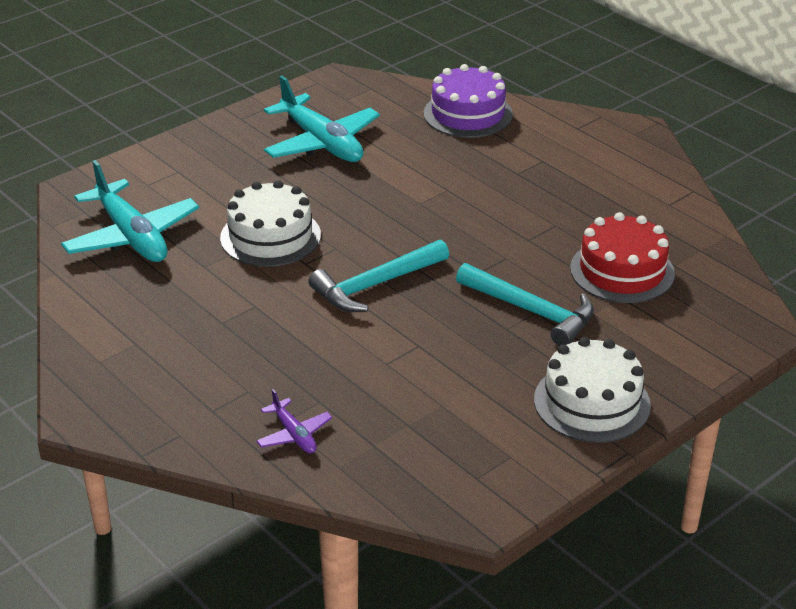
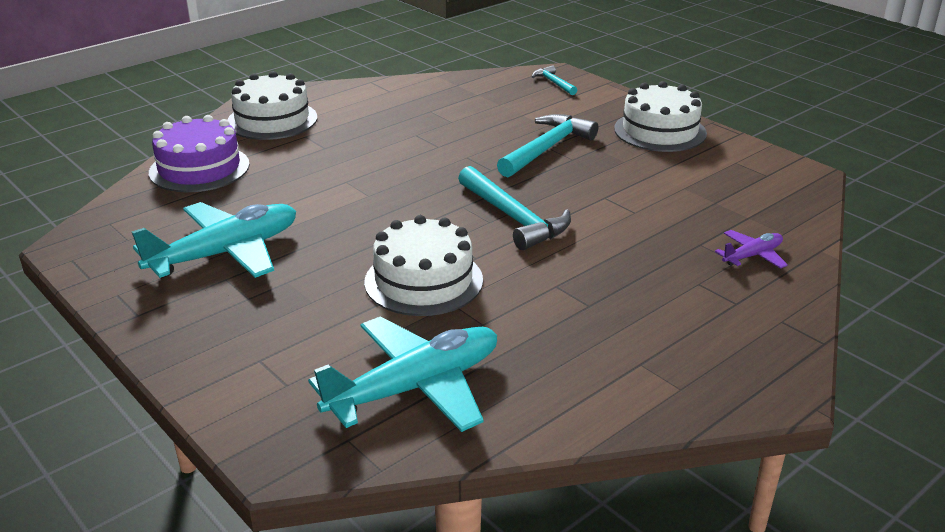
camera: 90 degrees left, 5 degrees down
(577, 139) = (272, 120): none -> white cake
(622, 271) = (486, 112): red cake -> none
(727, 324) = (554, 83): none -> turquoise hammer

